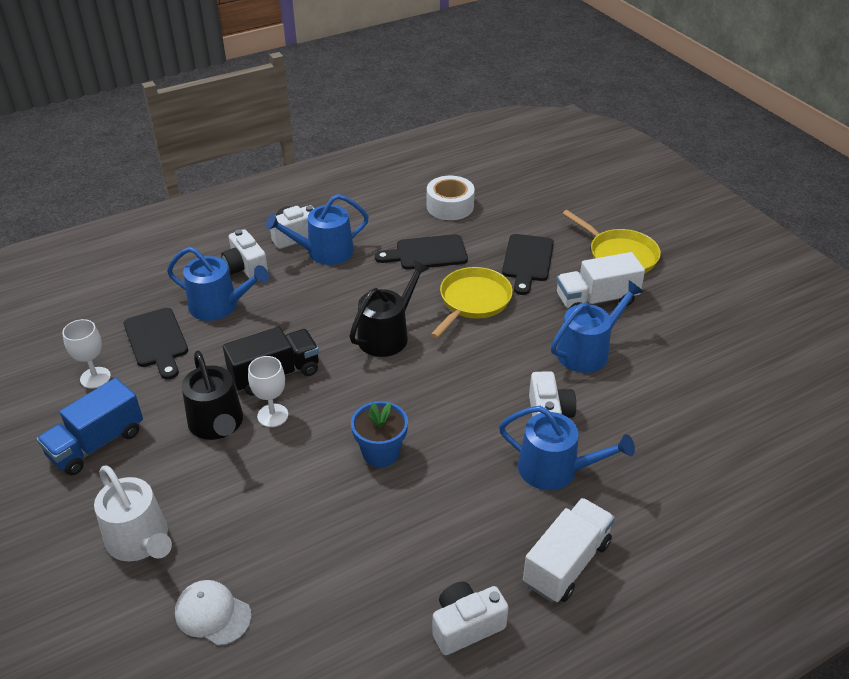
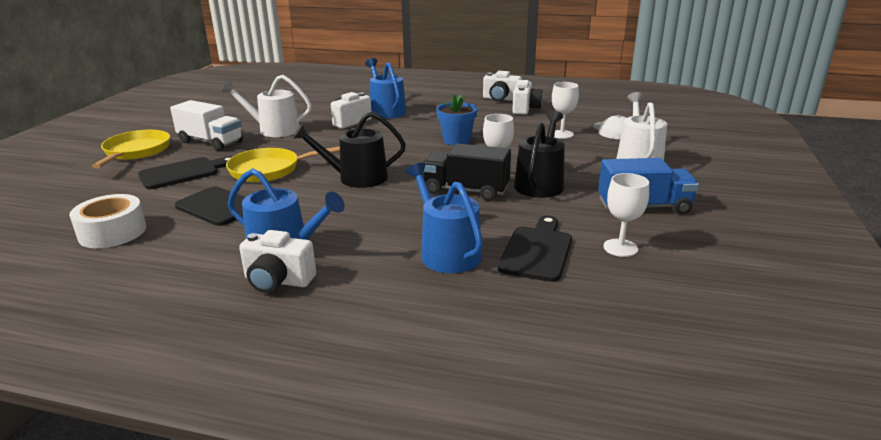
camera: 135 degrees left, 15 degrees down
(246, 268) = (374, 274): white camera -> white camera (525, 109)
(274, 553) = (562, 134): none -> white goblet
(566, 563) = (435, 96): white truck -> none
(588, 351) = (274, 130): blue watering can -> white watering can

